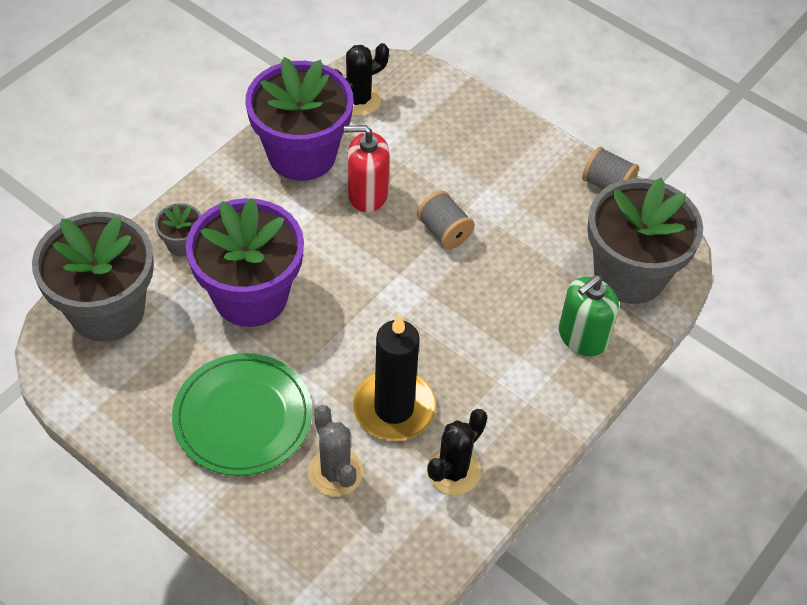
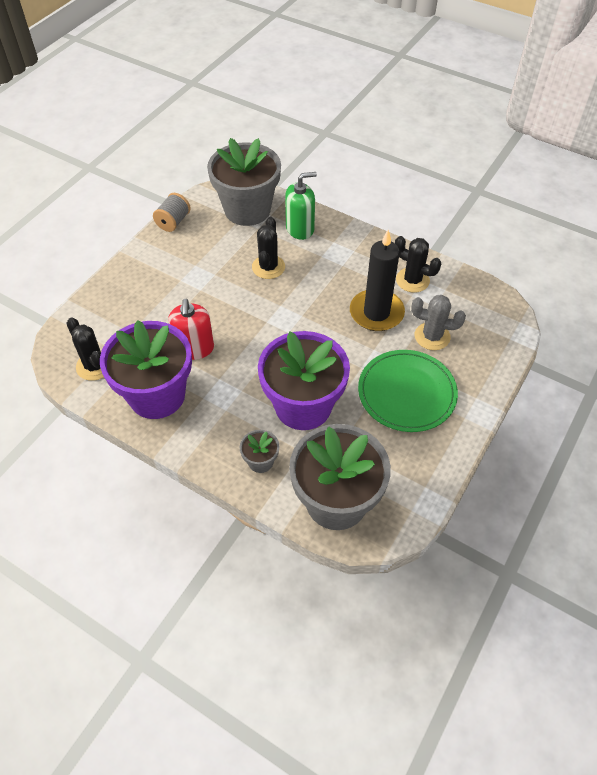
camera: 95 degrees left, 0 degrees up
(335, 472) = (432, 336): grey cactus -> grey cactus turned 45 degrees clockwise
(444, 231) = (225, 301): grey spool -> none
(503, 287) = (268, 267): none -> black cactus
(582, 337) = (300, 229): green soap dispenser -> green soap dispenser turned 60 degrees counterclockwise

